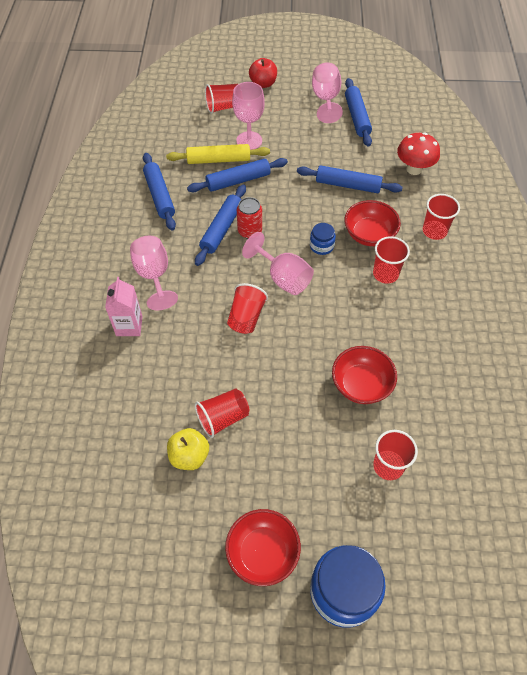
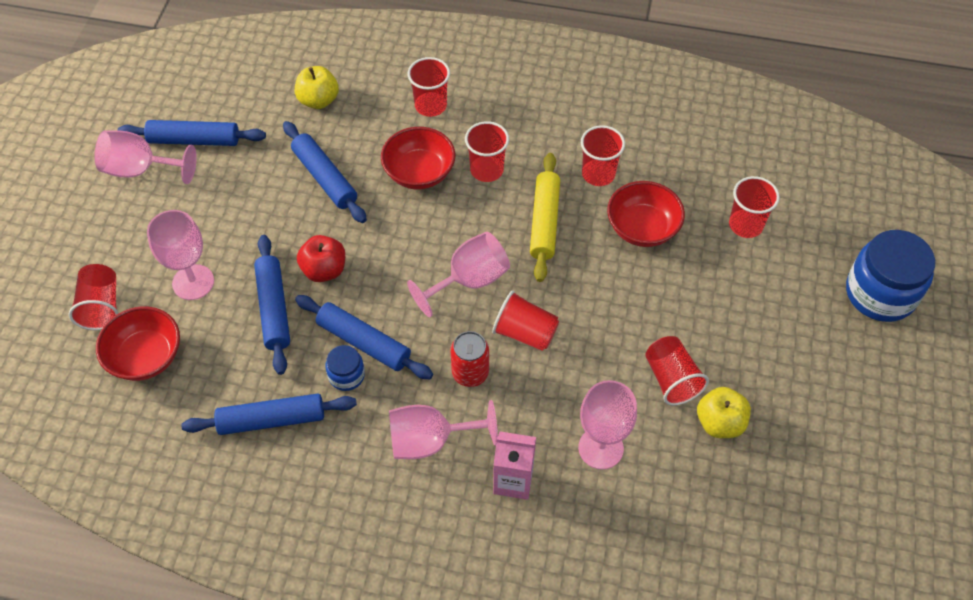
camera: 80 degrees left, 0 degrees up
(159, 376) = (600, 448): none -> pink goblet
(218, 160) = (220, 329): yellow rolling pin -> yellow rolling pin (544, 222)
(250, 231) = (377, 307): red can -> red can (470, 373)
(263, 84) = (68, 244): red apple -> red apple (324, 270)
(263, 553) = (840, 361): red bowl -> red bowl (146, 357)
(321, 246) = (425, 228): blue jar -> blue jar (346, 375)
(348, 185) = (325, 178): blue rolling pin -> blue rolling pin turned 60 degrees counterclockwise
(406, 348) = (598, 174): none -> red cup
(414, 169) = (318, 100): red mushroom -> yellow apple

